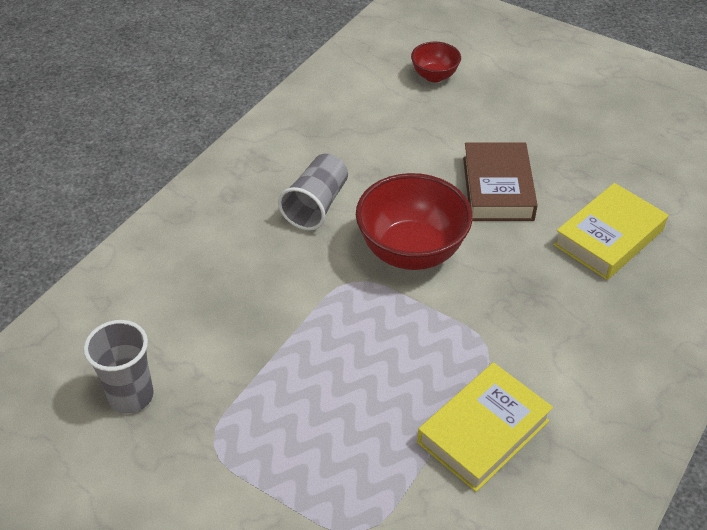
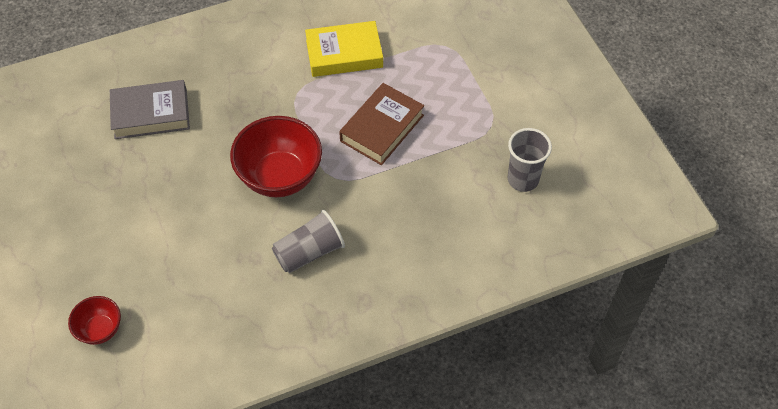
camera: 145 degrees left, 10 degrees up
(497, 188) = (175, 190): brown book -> brown book (382, 128)
(608, 237) = (151, 114): yellow book -> grey book

